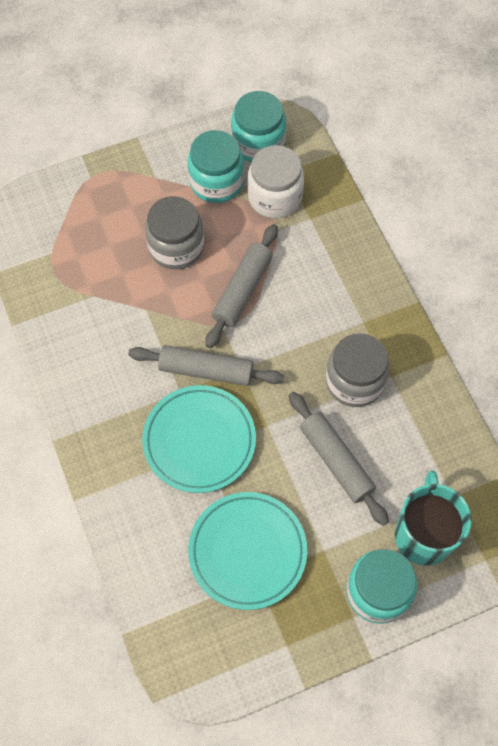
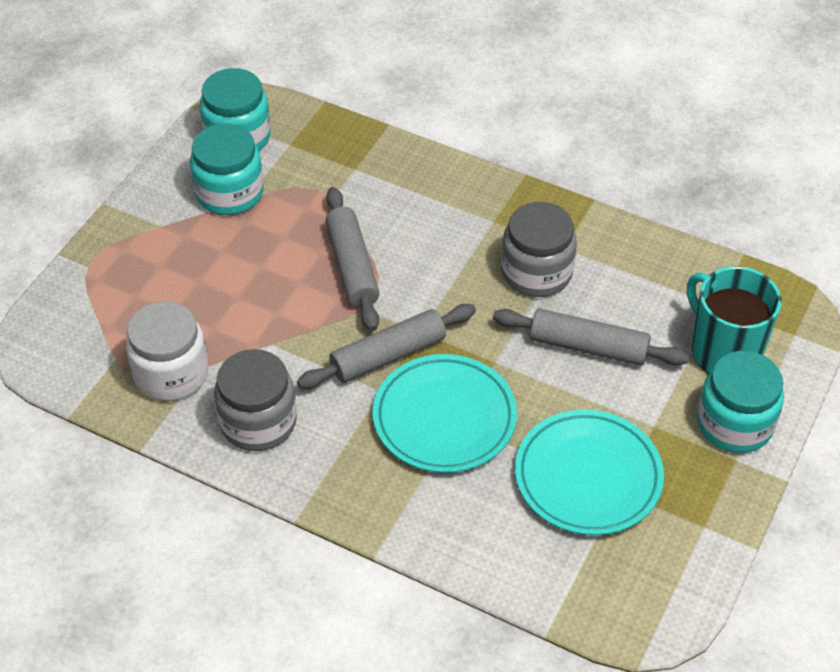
camera: 40 degrees left, 15 degrees down
(176, 247) = (246, 271): grey jar -> grey jar (258, 422)
(275, 197) = (302, 171): white jar -> white jar (171, 373)

